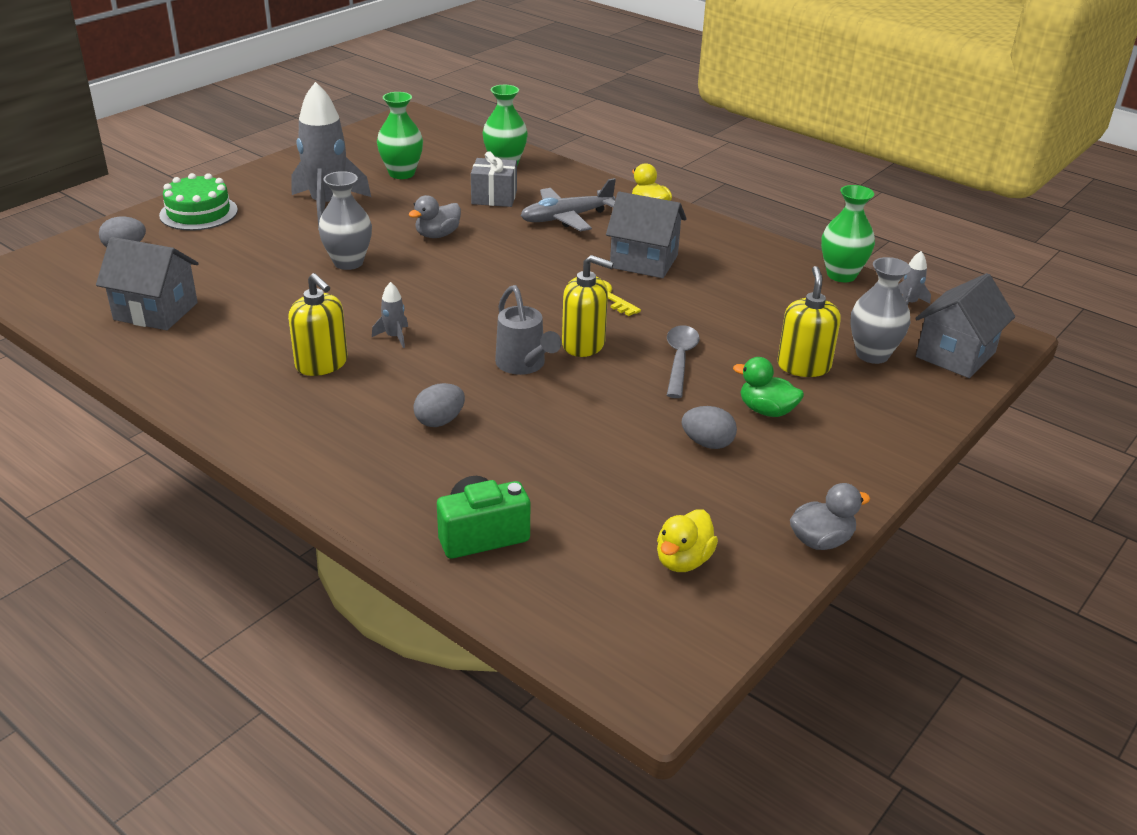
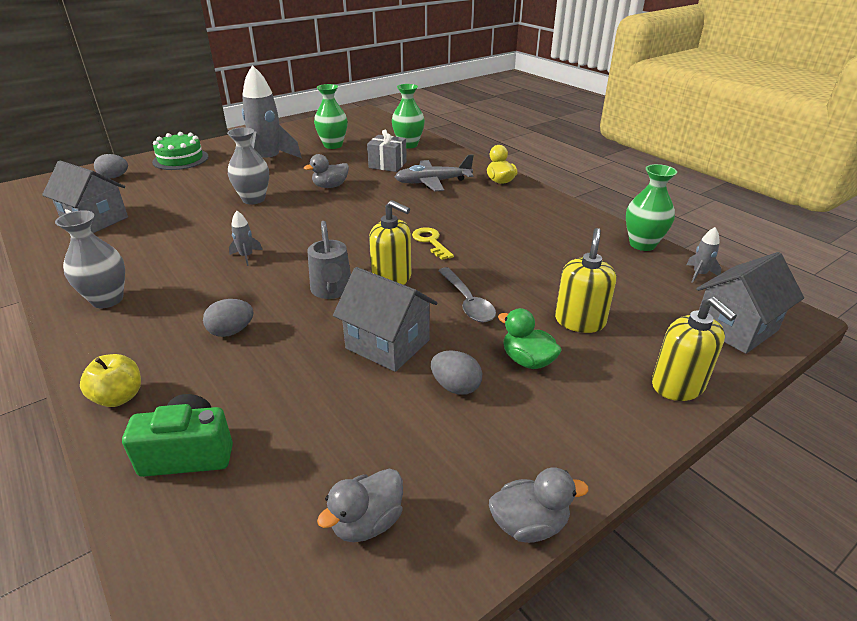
camera: 15 degrees right, 0 degrees up
(322, 364) = (177, 271): yellow soap dispenser -> yellow soap dispenser (678, 385)
(368, 498) = (119, 397): none -> yellow apple
(644, 261) = (476, 218): grey house -> grey house (387, 344)
(679, 360) = (467, 302): grey spoon -> grey spoon turned 135 degrees clockwise
(683, 560) = (367, 522): yellow duck -> grey duck
(872, 354) = (650, 318): grey vase -> grey vase (107, 300)

